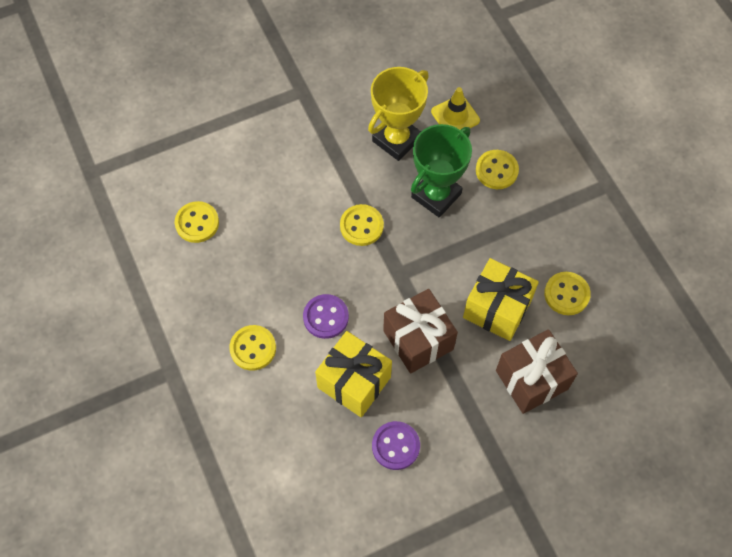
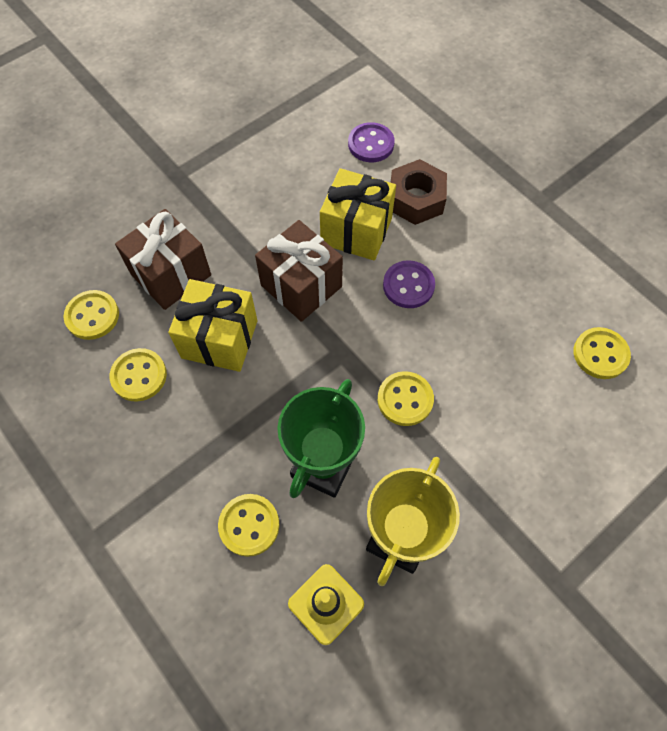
camera: 165 degrees right, 0 degrees up
(253, 348) = (471, 238): yellow button -> yellow button (92, 316)
(287, 402) = (416, 199): none -> brown nut
(395, 446) = (298, 187): purple button -> purple button (371, 144)

